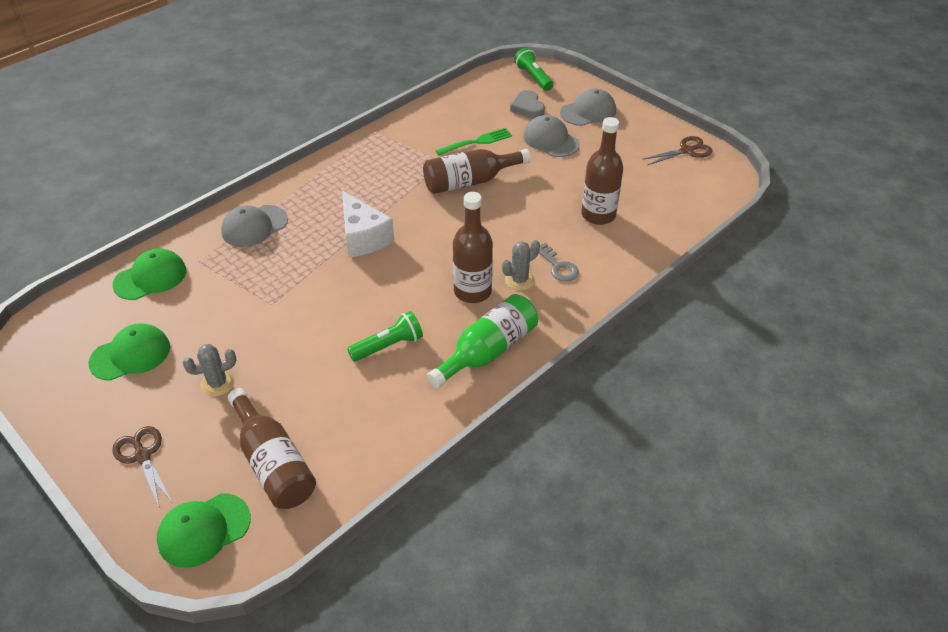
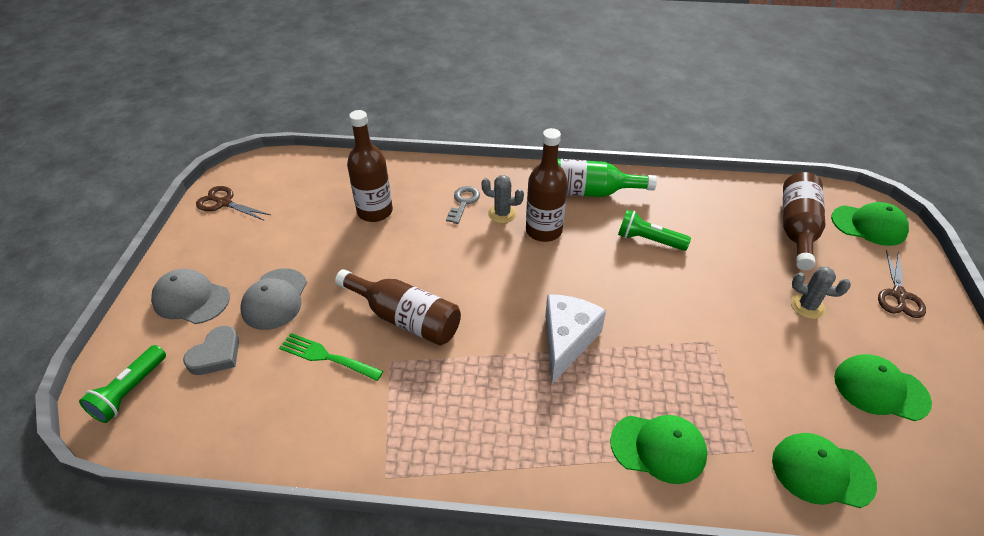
camera: 130 degrees left, 0 degrees up
(254, 226) = (658, 448): grey cap -> green cap

